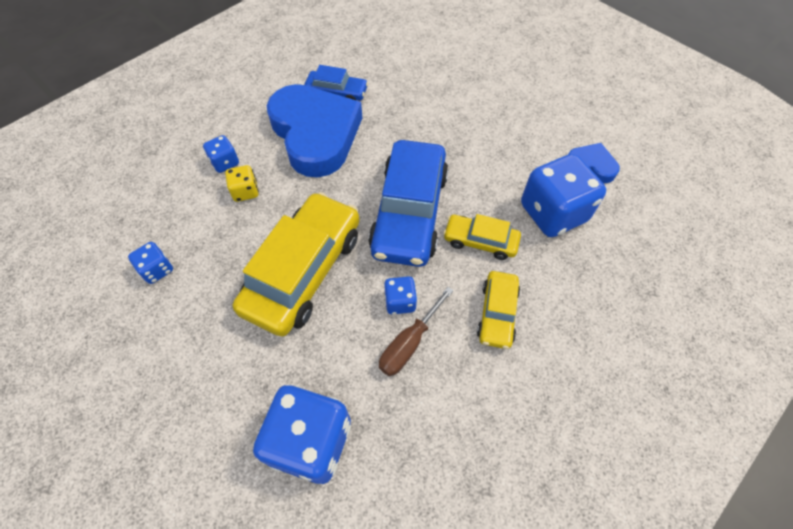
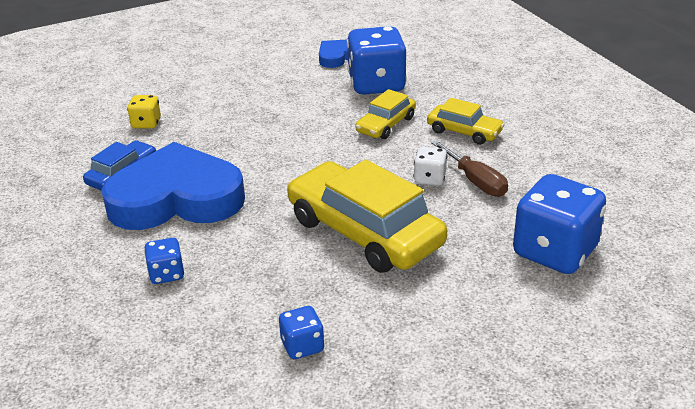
camera: 70 degrees left, 25 degrees down
(245, 191) = (226, 262): yellow dice -> yellow dice (146, 123)
(400, 302) = (429, 179): blue dice -> white dice
(409, 212) = (329, 156): blue car -> none

